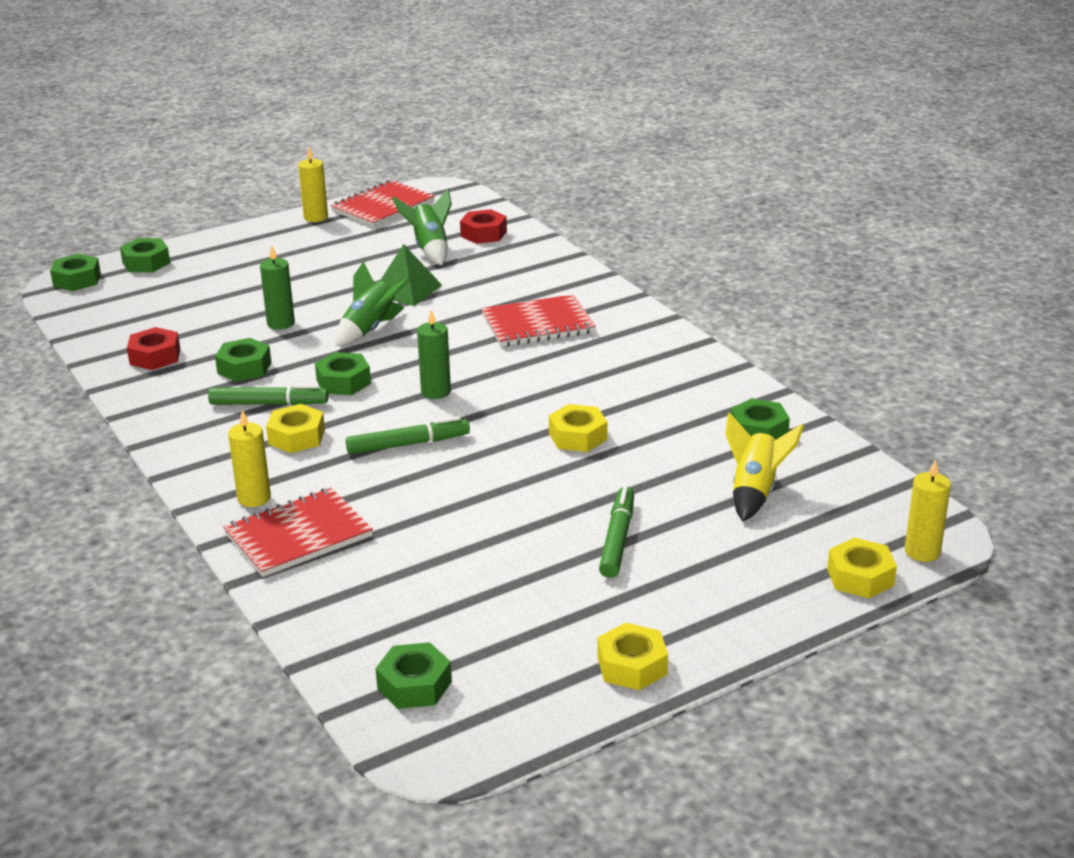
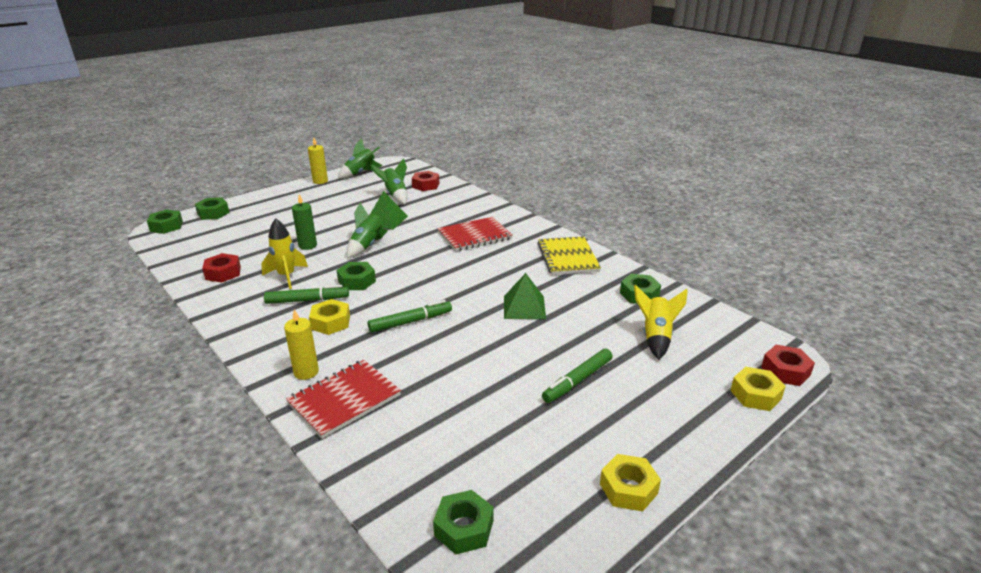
camera: 10 degrees left, 0 degrees up
(244, 368) = (287, 276): green nut -> yellow rocket
(383, 206) = (361, 173): red notebook -> green rocket
(435, 392) = (420, 283): green candle -> none
(578, 436) = (524, 307): yellow nut -> green pyramid
(617, 539) = (577, 381): green marker -> green marker turned 135 degrees counterclockwise
(671, 368) = (567, 257): none -> yellow notebook
(922, 552) = (785, 371): yellow candle -> red nut

